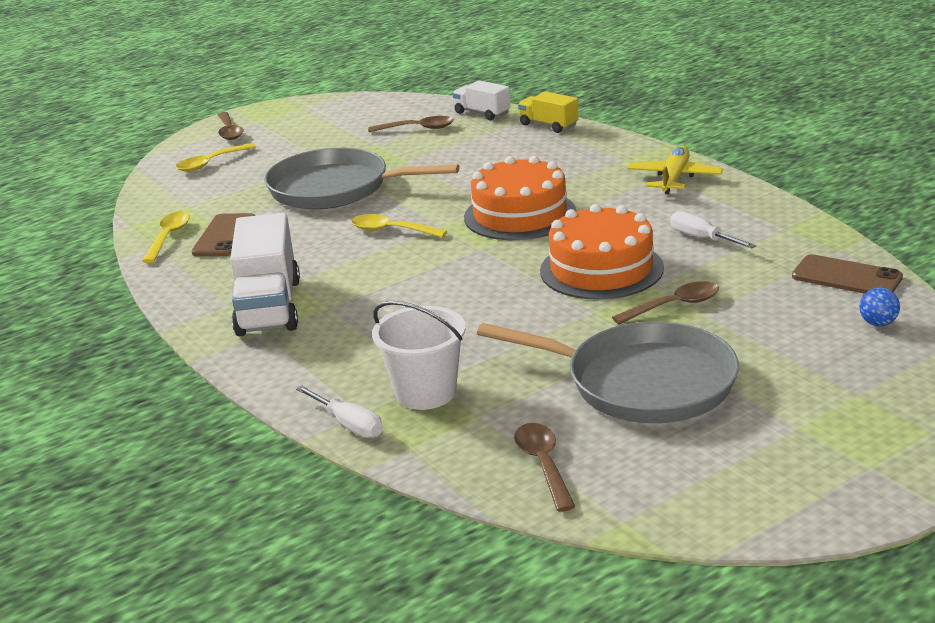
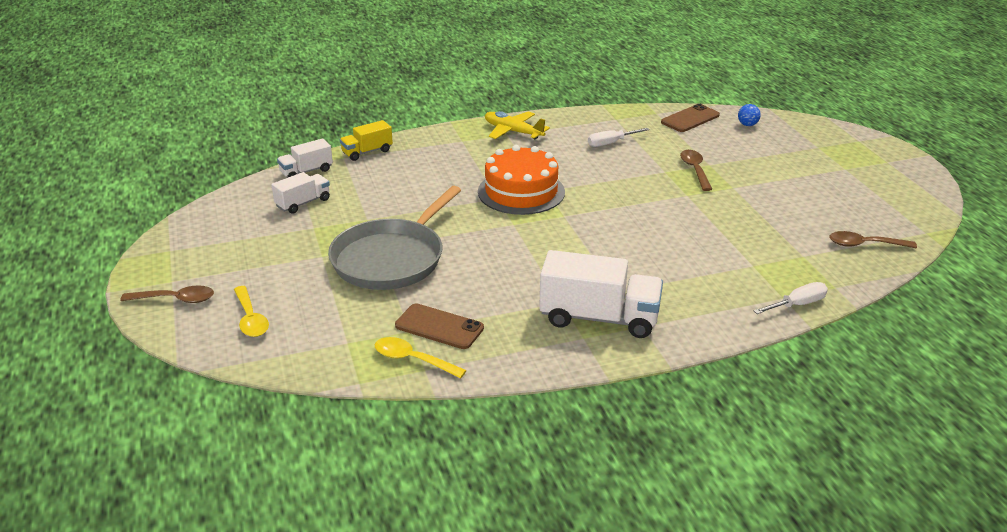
camera: 75 degrees left, 5 degrees up
(391, 230) = (502, 245): yellow spoon -> none
(418, 128) = (303, 203): brown spoon -> white truck
(425, 392) = (766, 269): white bucket -> none
(601, 269) = (630, 181): orange cake -> none
(642, 383) = (783, 198): grey pan -> none

